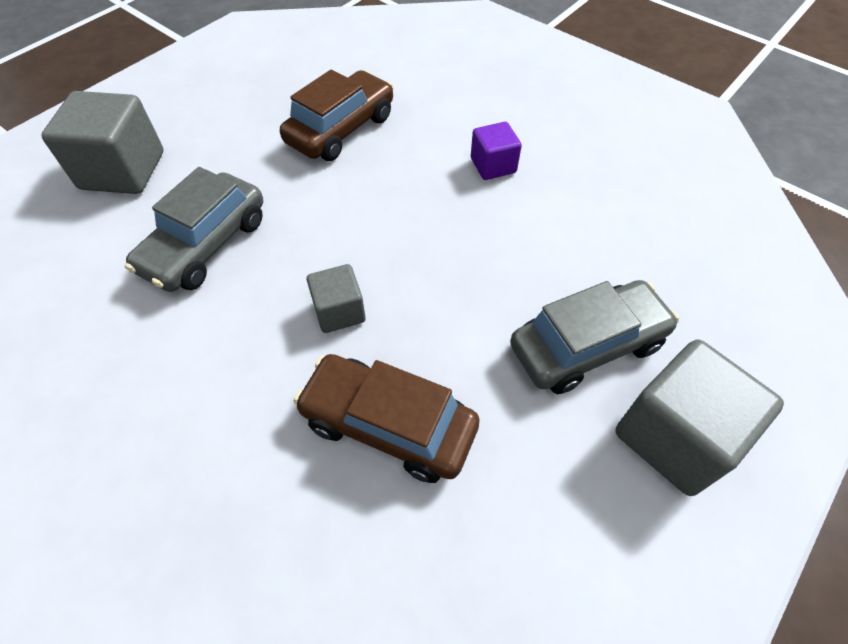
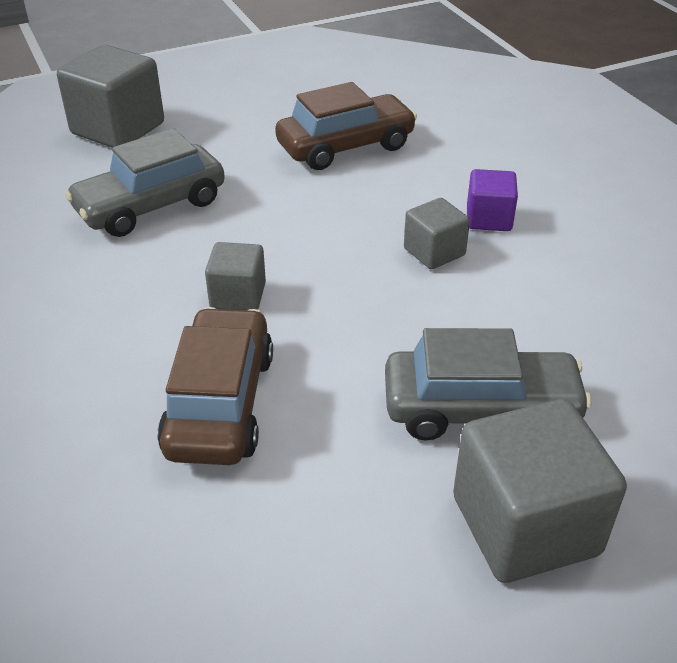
camera: 25 degrees right, 15 degrees down
(388, 425) = (220, 403): brown car -> brown car turned 45 degrees clockwise
(470, 211) = (434, 252): none -> grey cube

